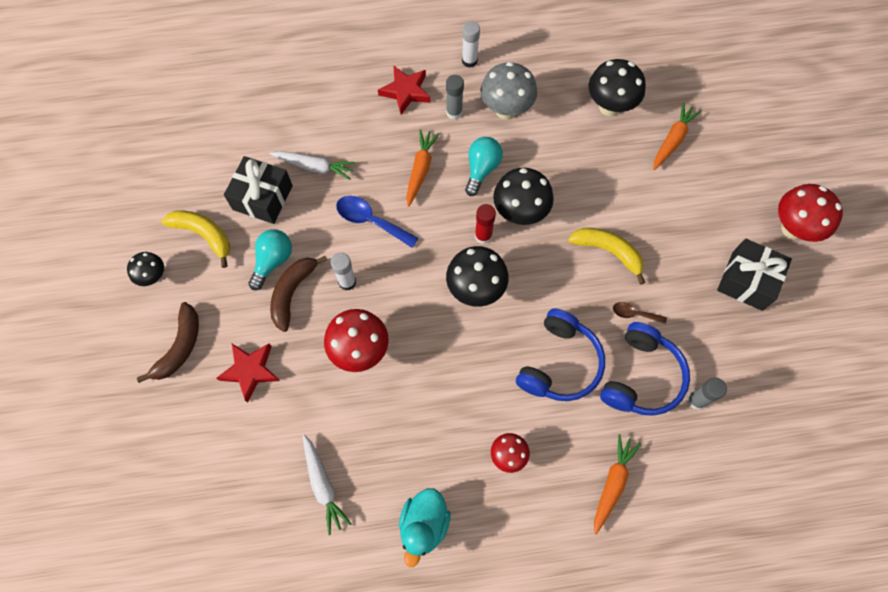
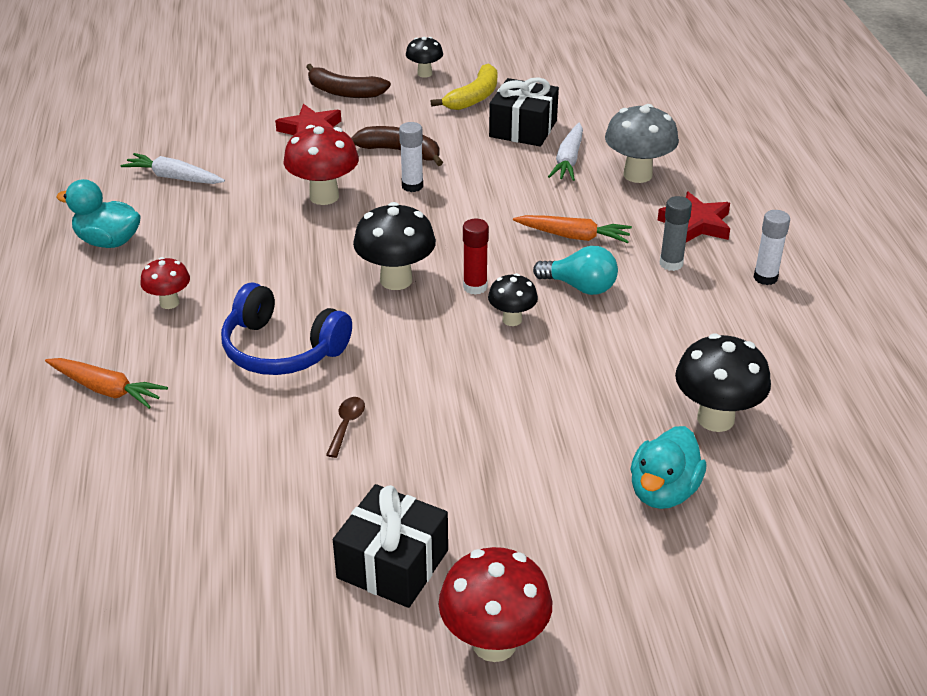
camera: 90 degrees right, 30 degrees down
(273, 261) = (441, 138): turquoise light bulb -> none
(323, 485) = (174, 177): white carrot -> white carrot turned 45 degrees clockwise
(370, 221) = (495, 200): blue spoon -> none
(506, 110) = (685, 310): grey mushroom -> grey mushroom (637, 175)
(520, 213) = (512, 320): black mushroom -> black mushroom, size x0.59
(608, 251) = (450, 403): yellow banana -> none
(641, 377) = (248, 426): blue headphones -> none
(672, 140) = (663, 491): orange carrot -> turquoise duck
(696, 400) = (200, 482): grey glue stick -> none

